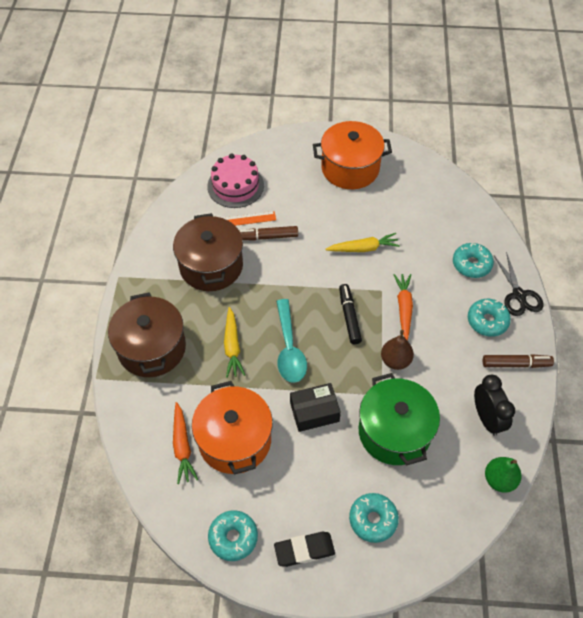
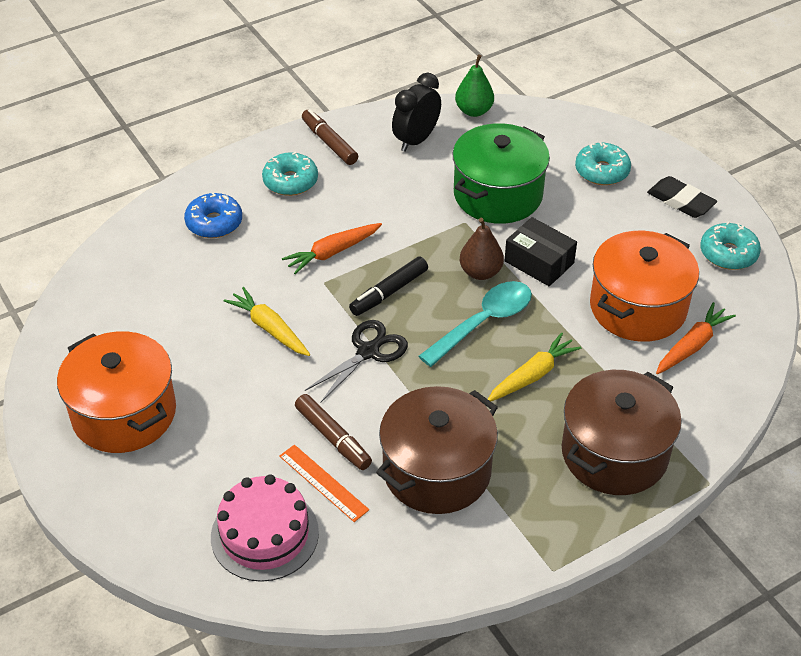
camera: 125 degrees left, 10 degrees down
(395, 360) = (412, 229): brown pear -> brown pear (480, 272)
(471, 264) = (214, 223): turquoise donut -> blue donut
(518, 295) = (230, 171): black scissors -> black scissors (368, 352)

